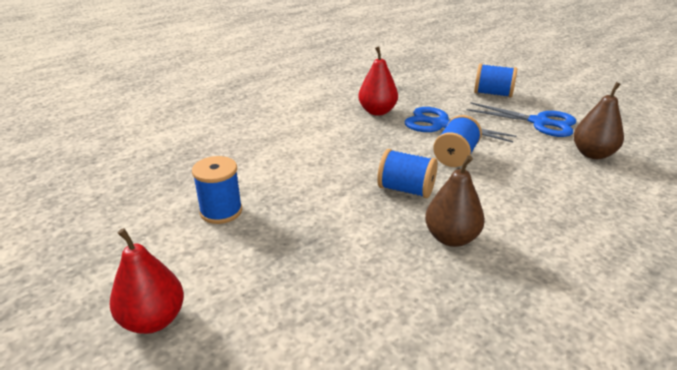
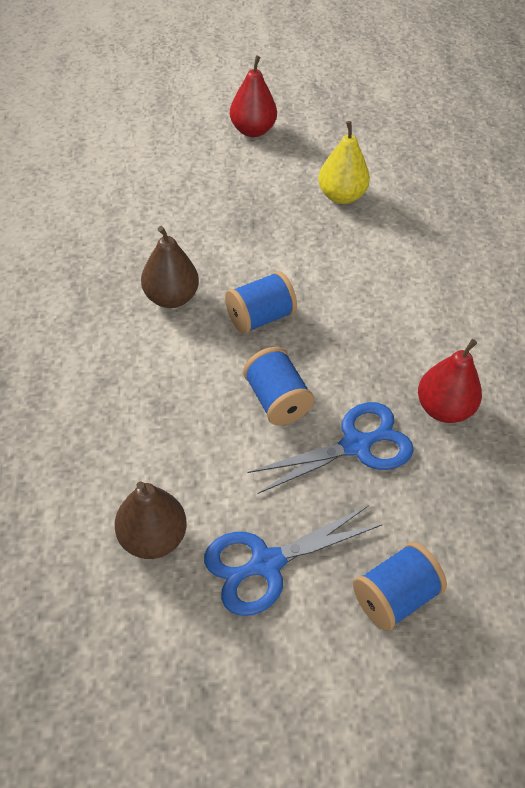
camera: 125 degrees right, 20 degrees up
(221, 211) = (341, 196): blue spool -> yellow pear

